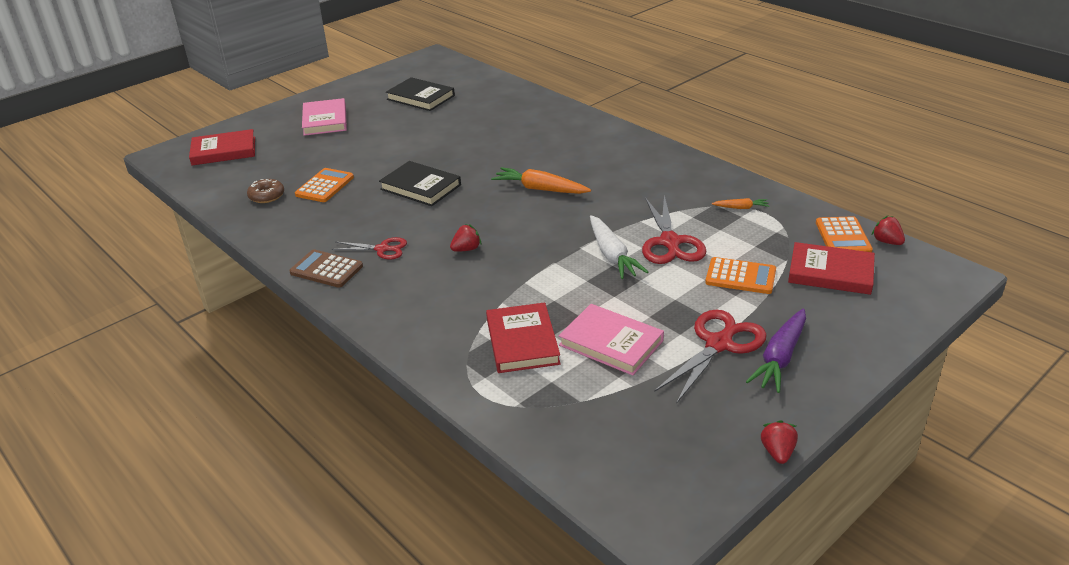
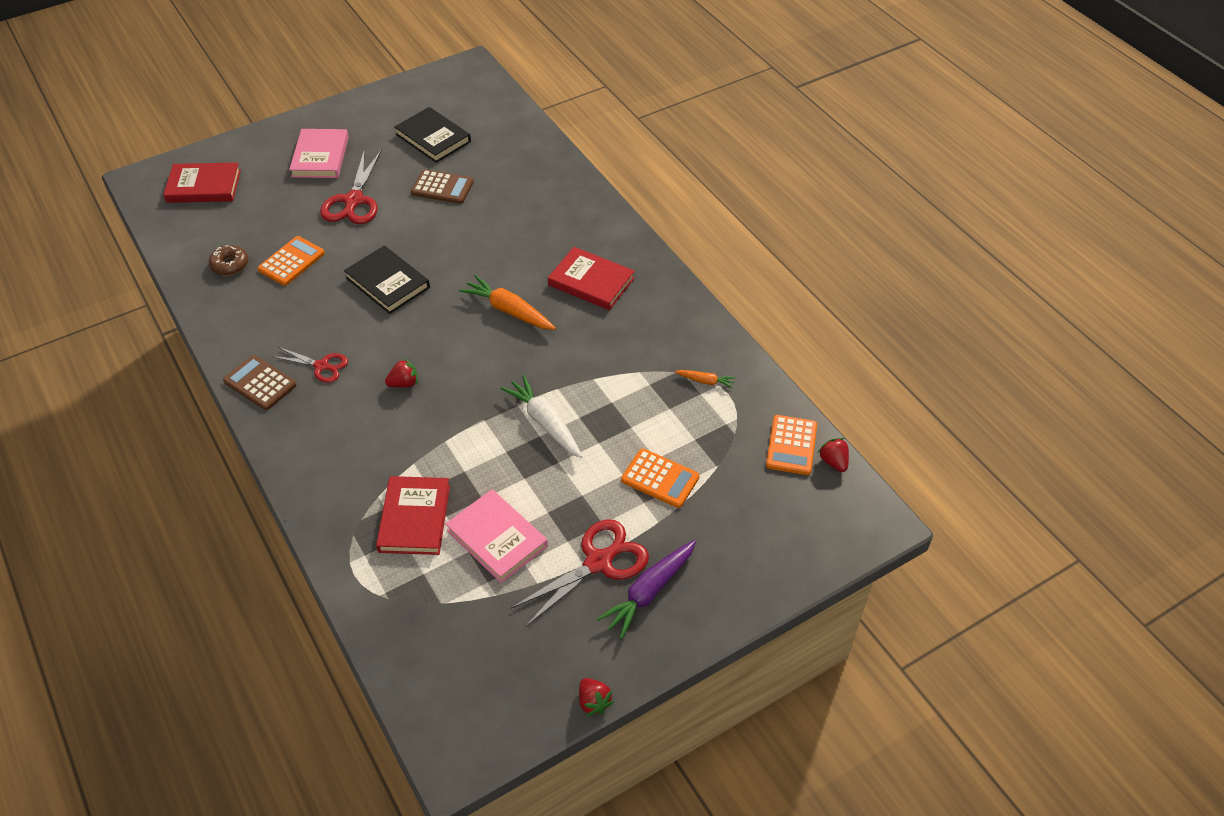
camera: 10 degrees right, 15 degrees up
(443, 124) = (442, 187): none -> brown calculator
(612, 255) = (544, 422): white carrot -> white carrot turned 150 degrees clockwise
(670, 242) = (610, 416): red scissors -> red scissors (353, 201)
(777, 452) = (593, 702): red strawberry -> red strawberry turned 135 degrees clockwise
(830, 272) = (753, 492): red book -> red book (591, 282)

